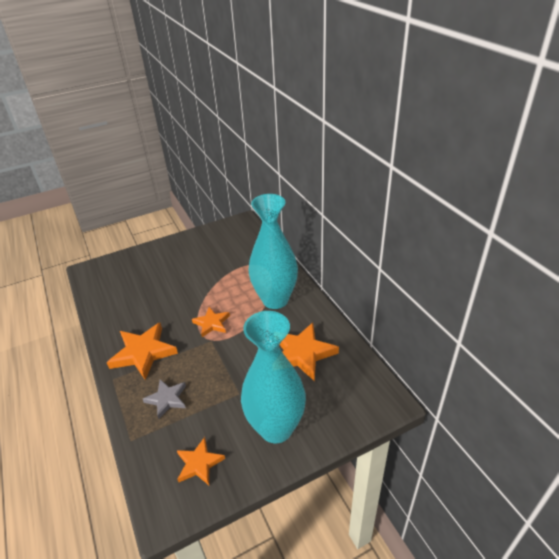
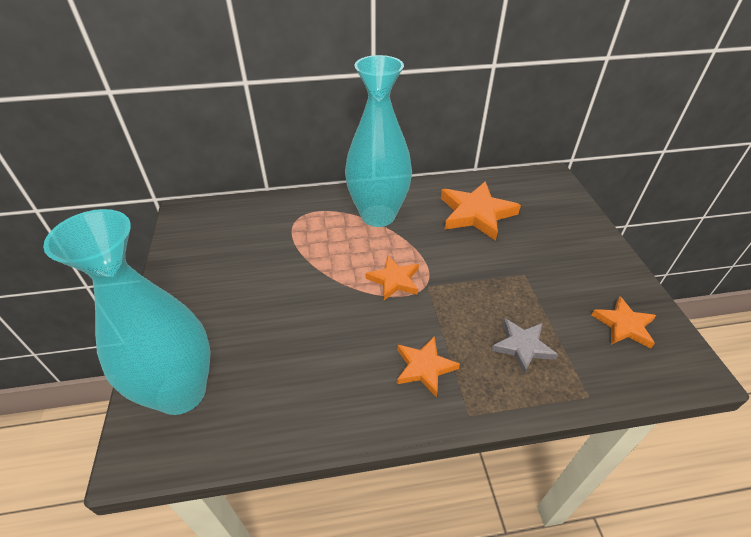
camera: 75 degrees left, 5 degrees up
(143, 353) = (424, 367): orange star -> orange star, size x0.60
(276, 428) = (577, 254): turquoise vase -> turquoise vase (181, 392)

